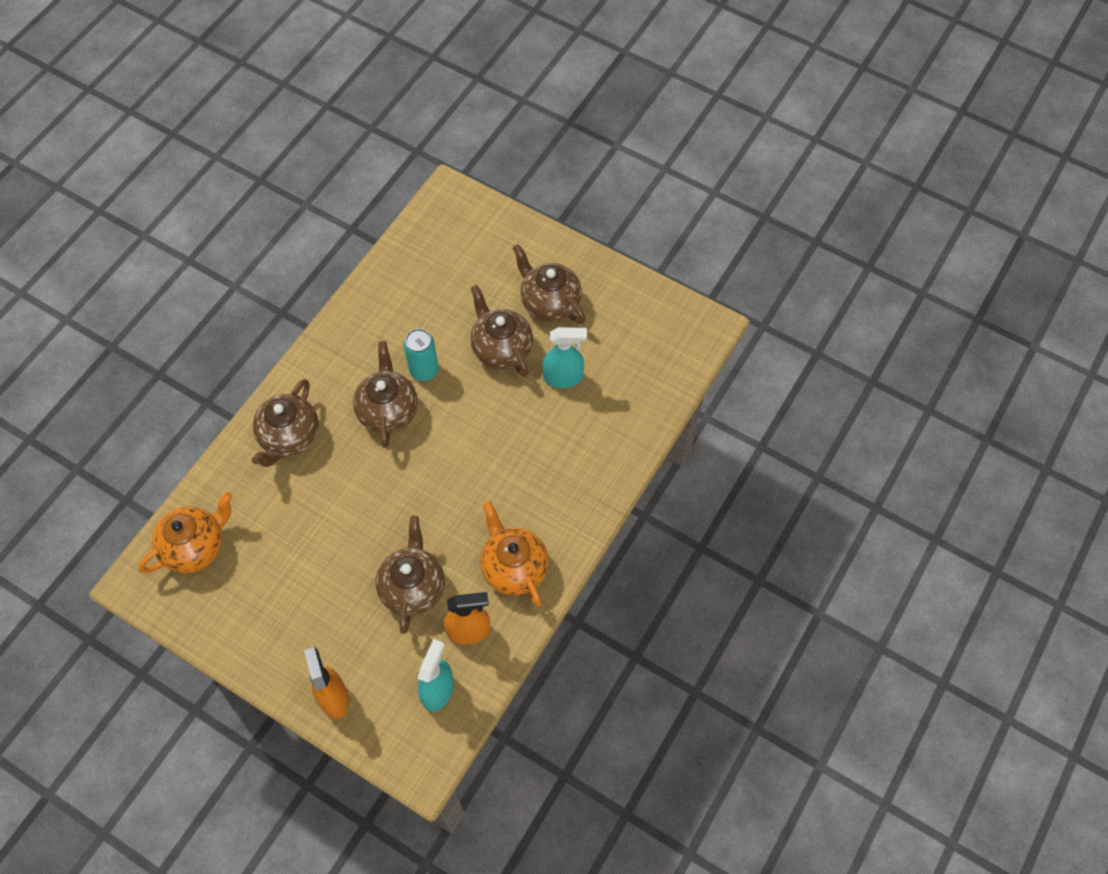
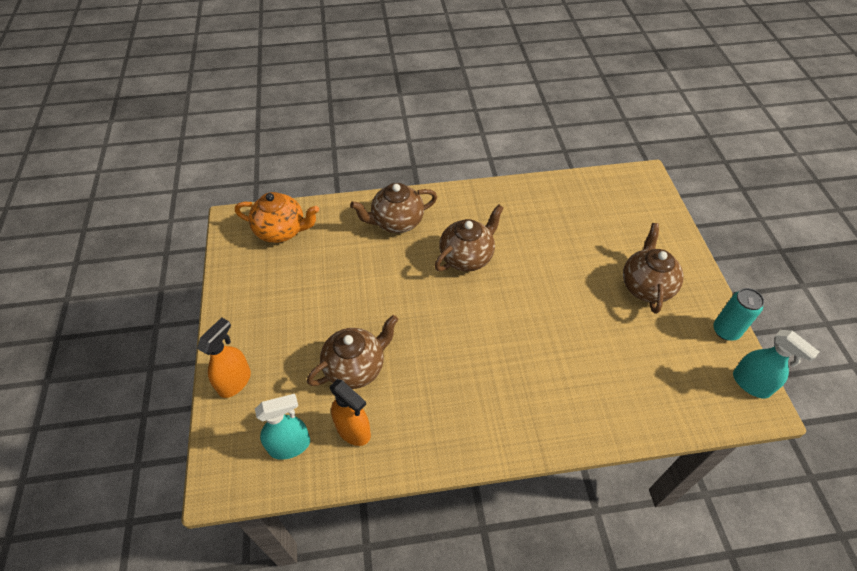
camera: 50 degrees right, 10 degrees down
(424, 370) = (515, 254): turquoise can -> turquoise can (725, 331)
(501, 349) = (580, 284): brown teapot -> none
(513, 567) = (429, 422): orange teapot -> none
(563, 377) = (604, 338): turquoise spray bottle -> turquoise spray bottle (751, 384)

